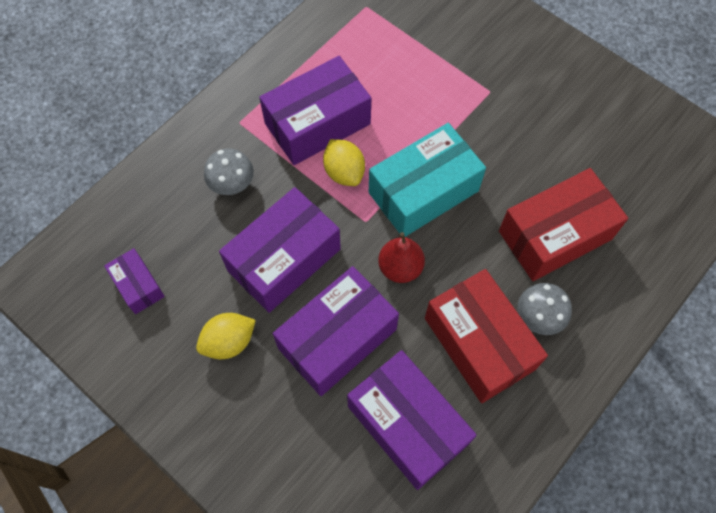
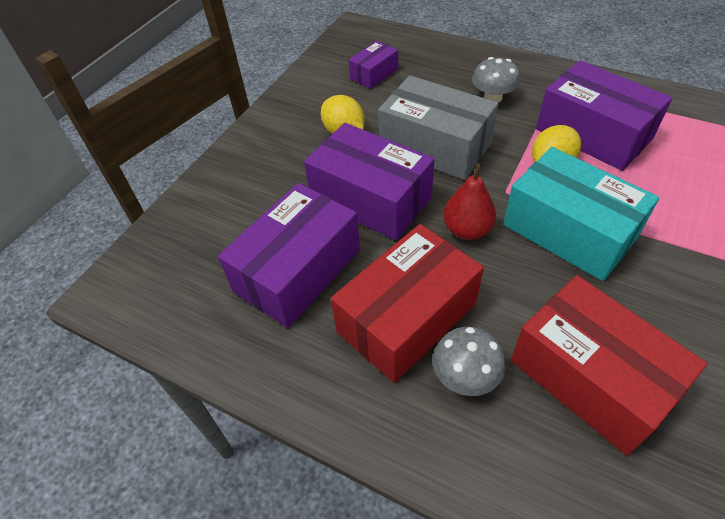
camera: 80 degrees right, 15 degrees down
(284, 259) = (435, 146): purple box -> grey box

